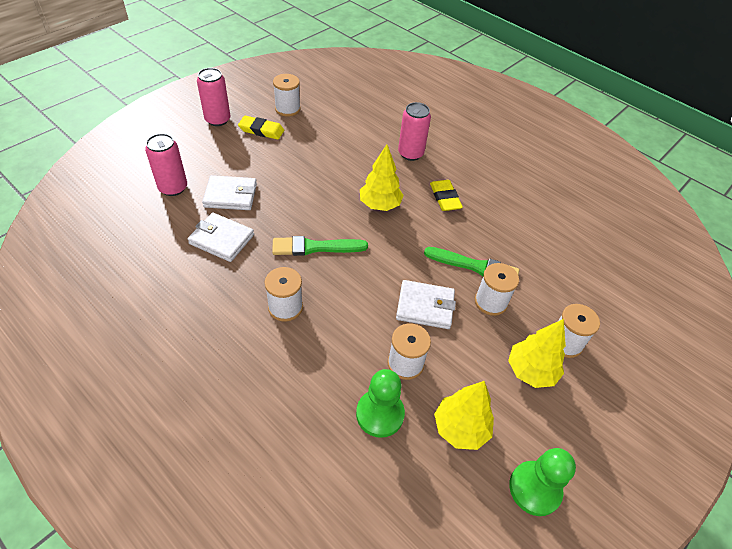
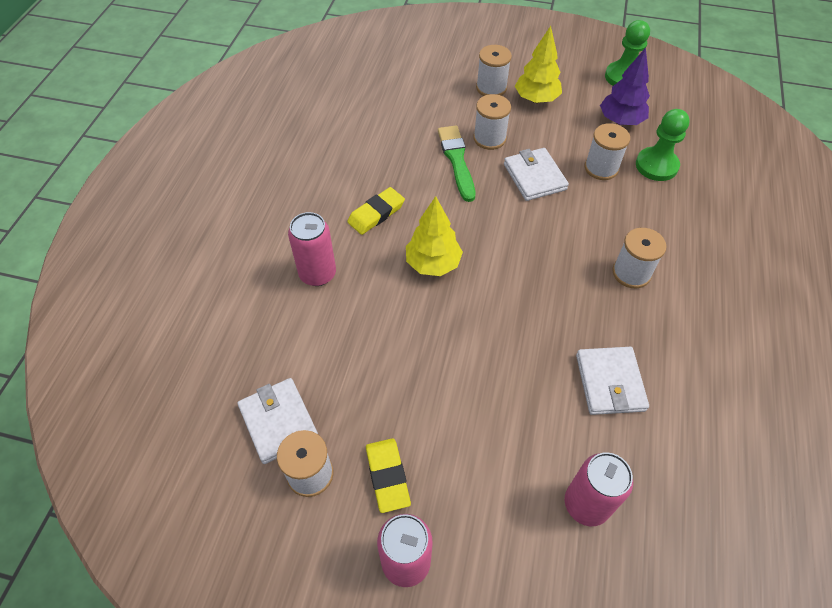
camera: 115 degrees left, 5 degrees up
(230, 195) = (541, 422): white wallet -> white wallet (279, 422)
(315, 247) = (542, 289): green brush -> none
(460, 428) = (620, 121): yellow tree -> purple tree

